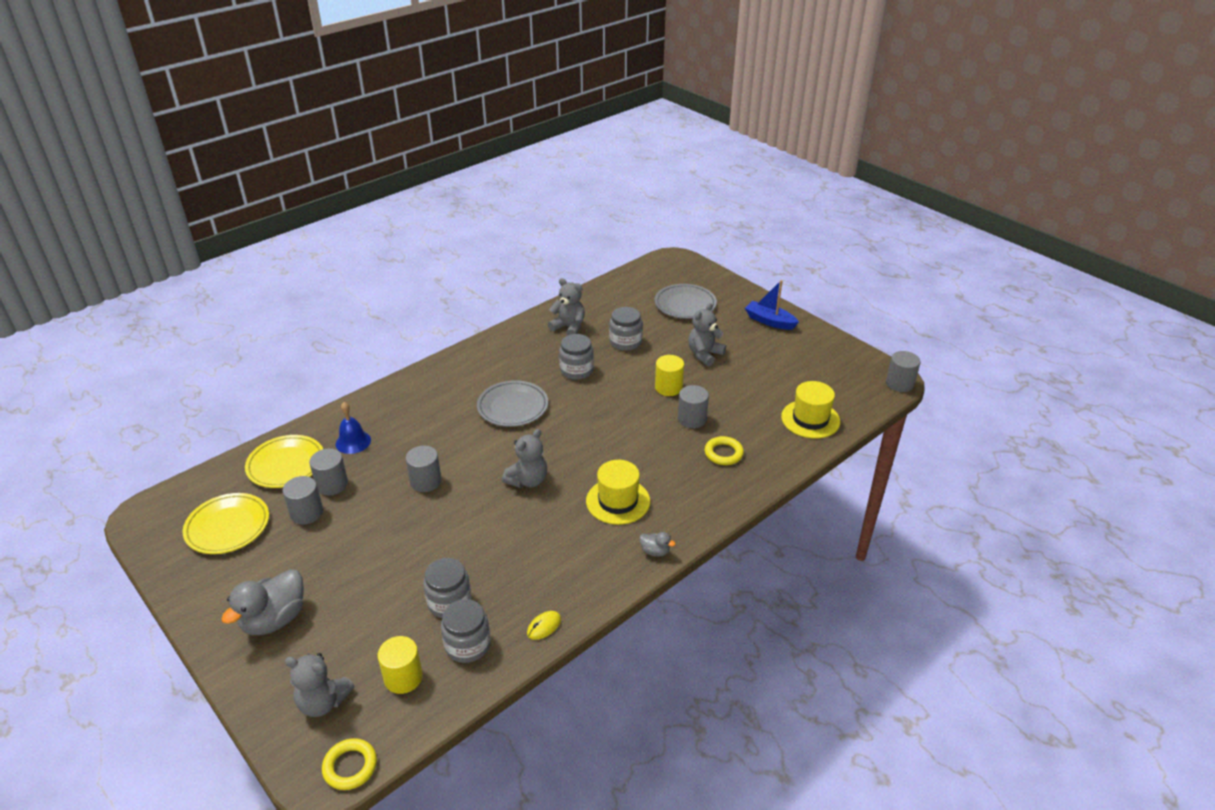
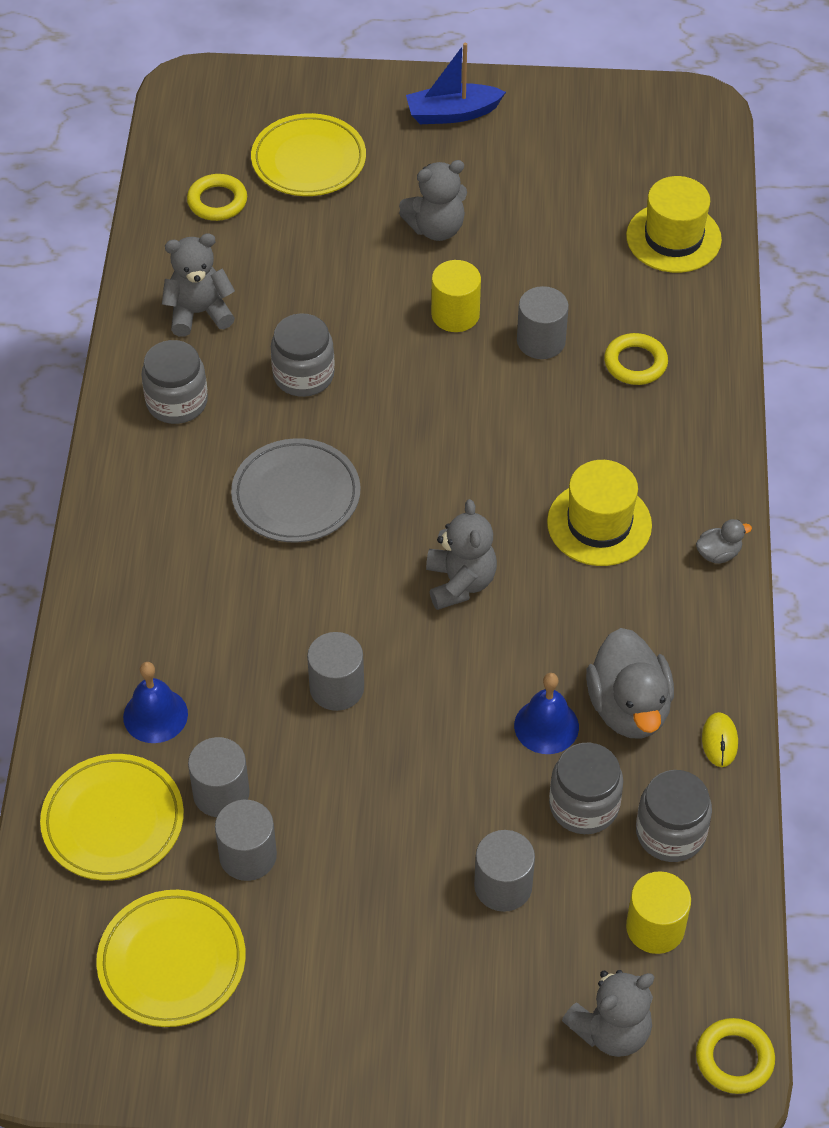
camera: 45 degrees left, 15 degrees up
(274, 619) = (417, 1005): grey duck -> grey duck (629, 708)
(481, 559) = (546, 726): none -> blue bell
(625, 342) = (309, 282): grey jar -> grey jar (177, 402)
(629, 298) = (217, 201): none -> yellow ring
(685, 304) = (308, 160): grey plate -> yellow plate
(704, 354) = (436, 228): grey teddy bear -> grey teddy bear turned 105 degrees counterclockwise
(899, 383) = (712, 109): grey cylinder -> grey cylinder (503, 886)

